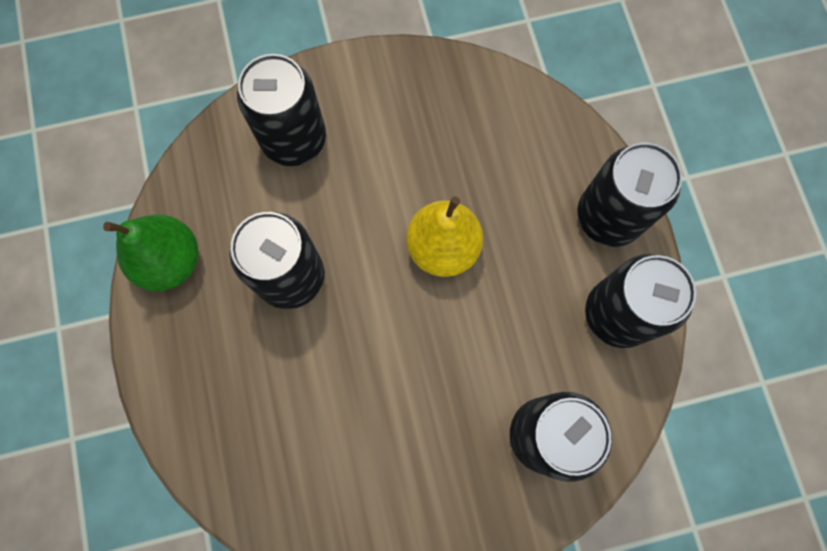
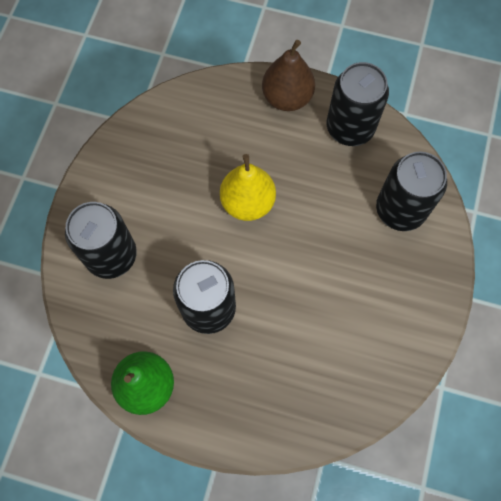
camera: 60 degrees left, 5 degrees down
(608, 217) = (287, 98): black can -> brown pear

